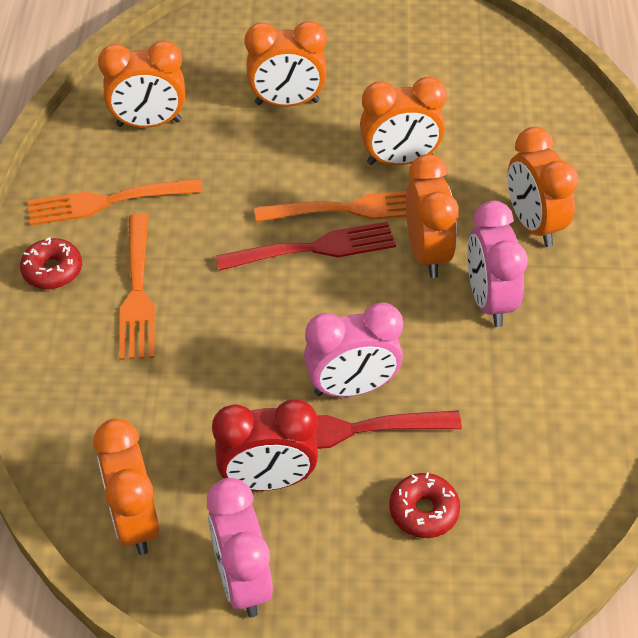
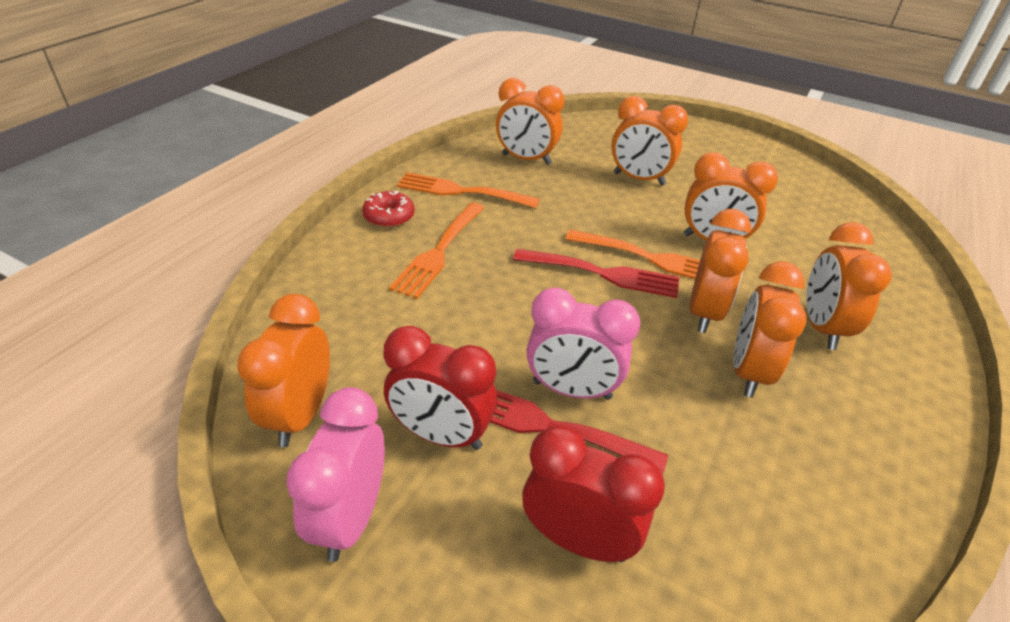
camera: 25 degrees right, 10 degrees down
(423, 511) = (578, 540): red donut -> red clock
(489, 300) = (748, 372): pink clock -> orange clock

